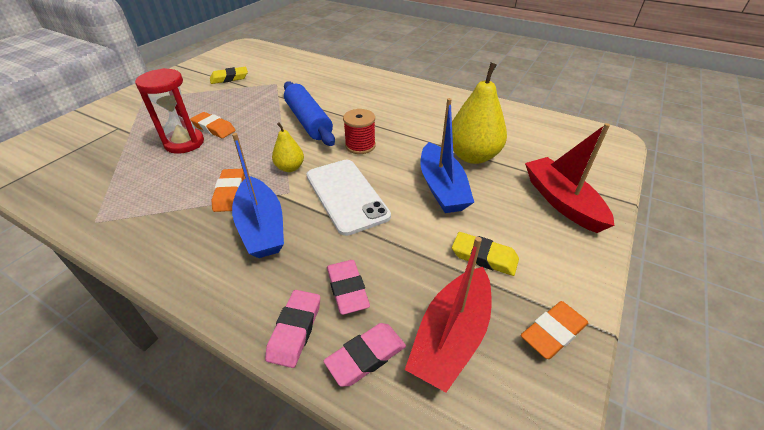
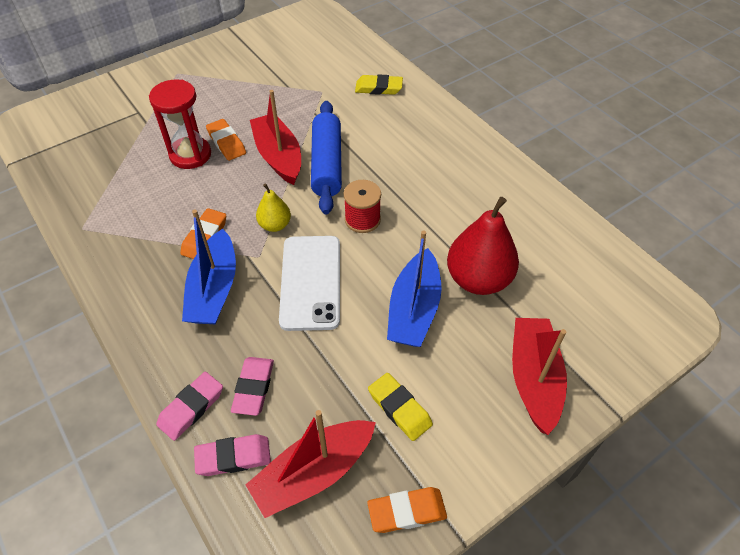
camera: 25 degrees right, 10 degrees up
(229, 78) = (275, 67): yellow eraser -> yellow eraser (378, 88)
(265, 126) = (278, 157): none -> red boat
(472, 156) = (478, 279): yellow pear -> red pear

